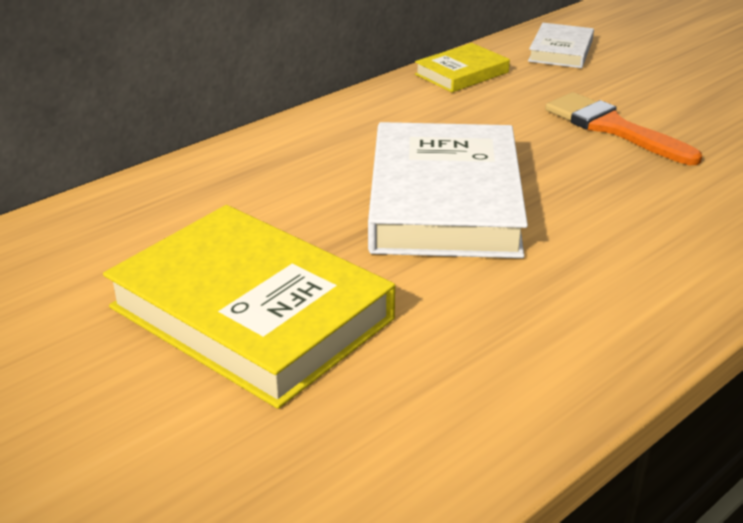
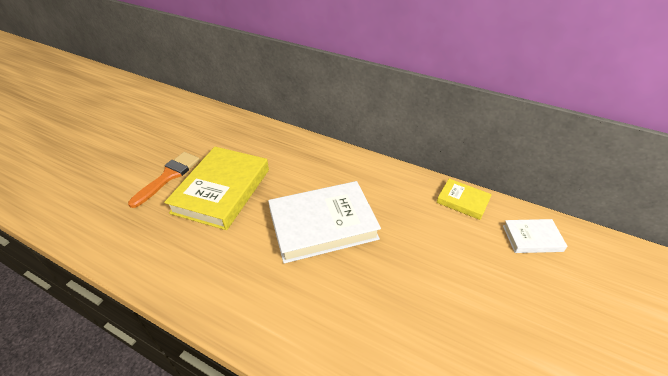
camera: 70 degrees right, 10 degrees up
(612, 128) = (440, 280): orange brush -> orange brush (168, 176)

